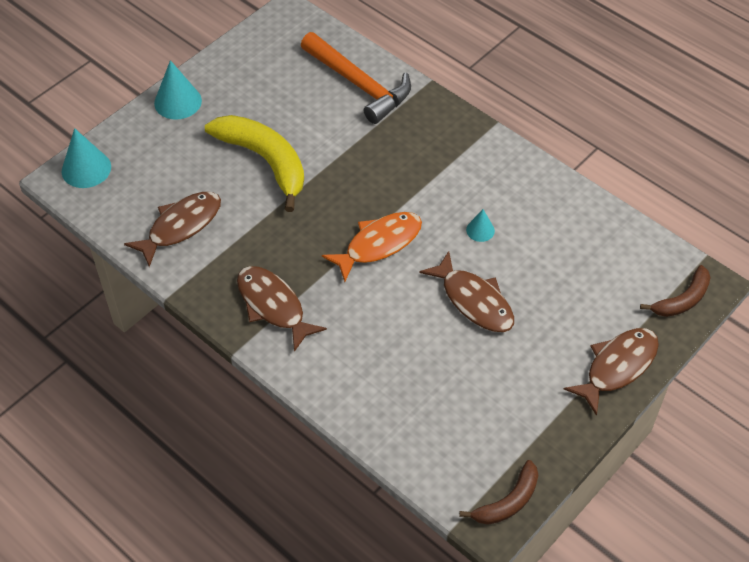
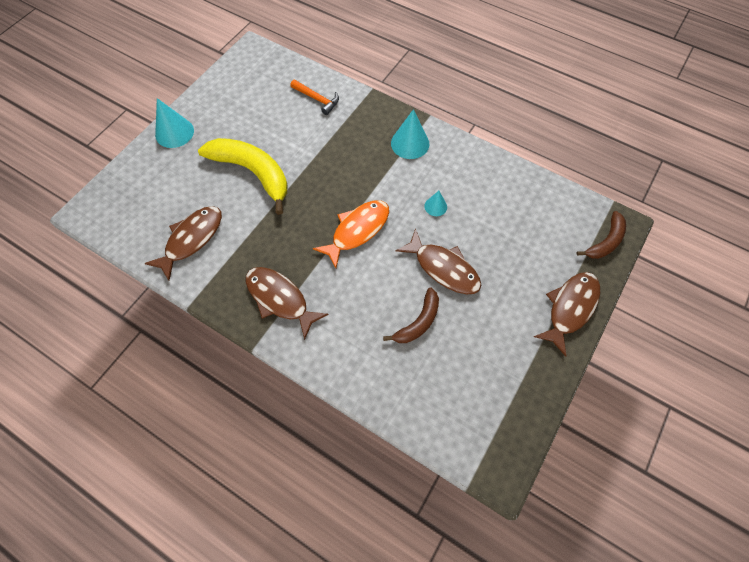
camera: 10 degrees left, 10 degrees up
(86, 169) = (105, 200): turquoise cone -> turquoise cone (410, 143)
(359, 84) = (317, 99): orange hammer -> orange hammer, size x0.52
(508, 501) = (510, 449): brown banana -> brown banana (418, 322)

